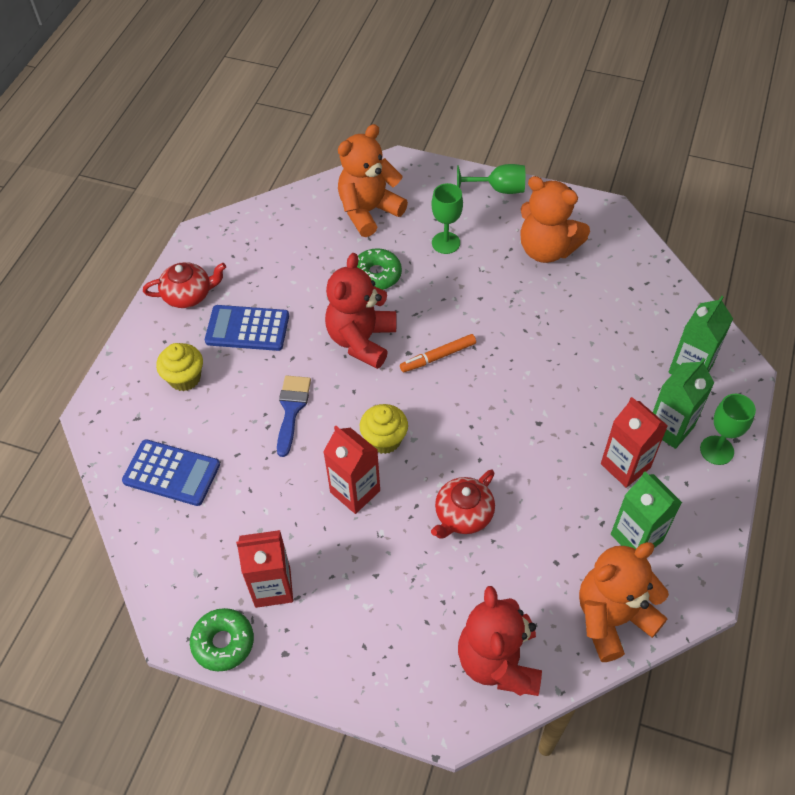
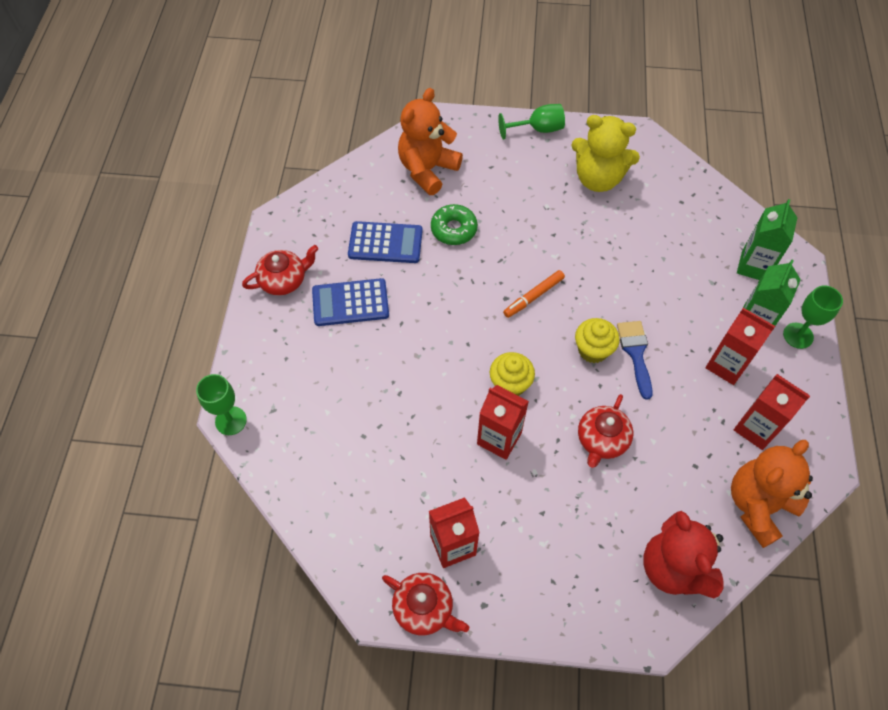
camera: 15 degrees left, 5 degrees up
(171, 473) = (323, 456): blue calculator -> blue calculator (385, 243)
(185, 378) = (306, 362): yellow cupcake -> yellow cupcake (593, 350)
(223, 642) = (424, 608): green donut -> red teapot
(291, 409) = (416, 372): blue brush -> blue brush (635, 353)
(361, 340) = (460, 294): red teddy bear -> none
(446, 243) = (507, 188): green goblet -> green goblet (231, 421)
(546, 249) = (598, 178): orange teddy bear -> yellow teddy bear
(636, 537) = (756, 428): green carton -> red carton

